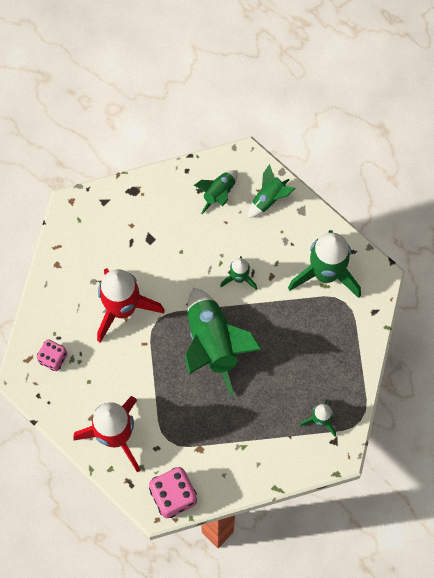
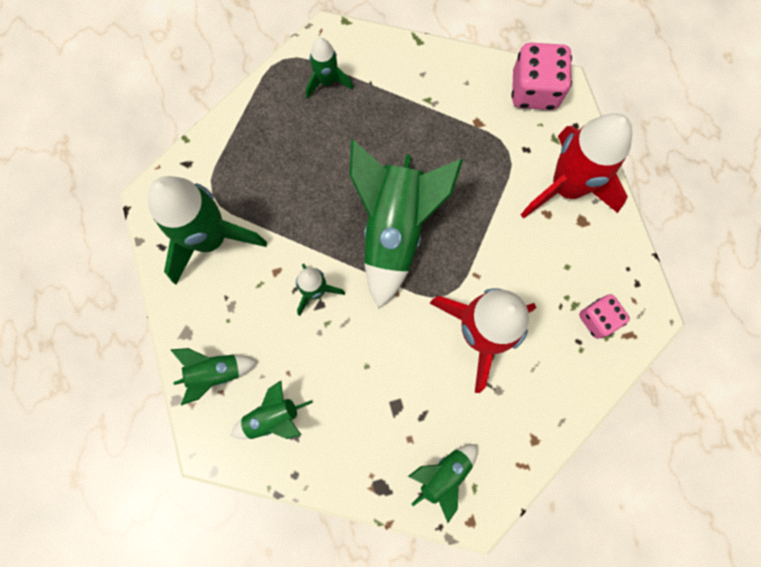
camera: 150 degrees left, 5 degrees up
(100, 217) = (444, 474): none -> green rocket

